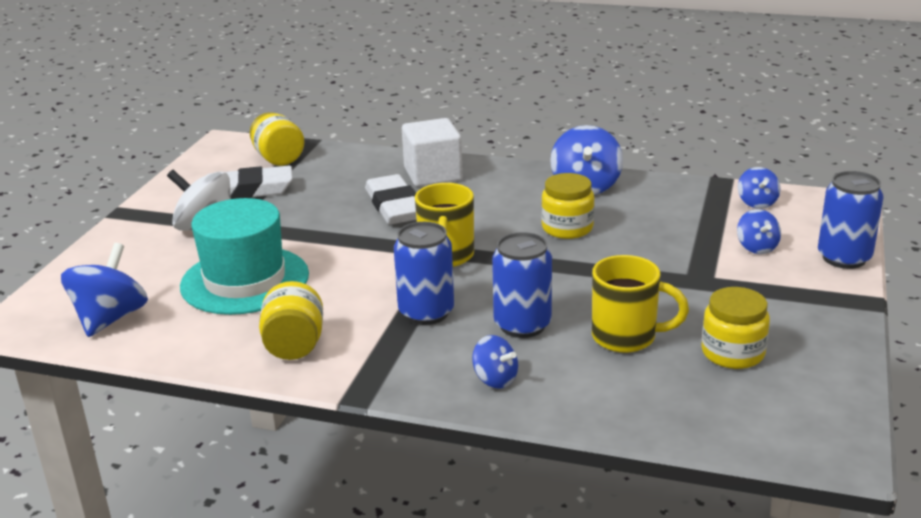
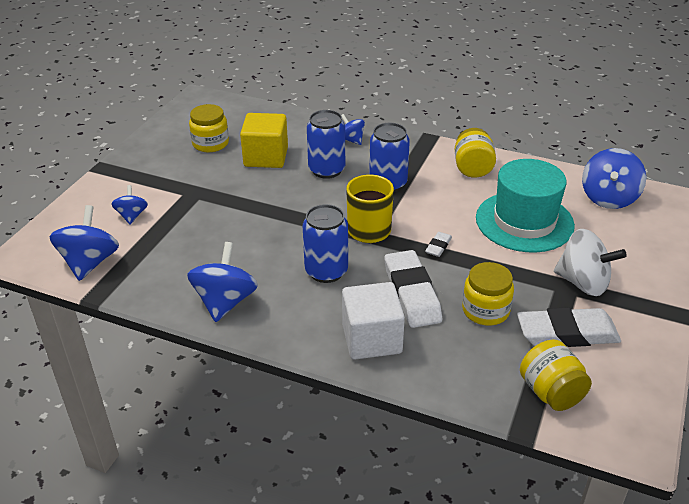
camera: 175 degrees left, 10 degrees up
(361, 246) = (438, 246): none -> white eraser
(567, 228) = (264, 250): yellow jar -> yellow jar (485, 310)
(626, 337) = (266, 157): yellow mug -> yellow cube
(757, 203) = (90, 263): blue spinning top -> blue spinning top, size x1.75
(844, 258) = (80, 201): blue can -> blue can (326, 271)

